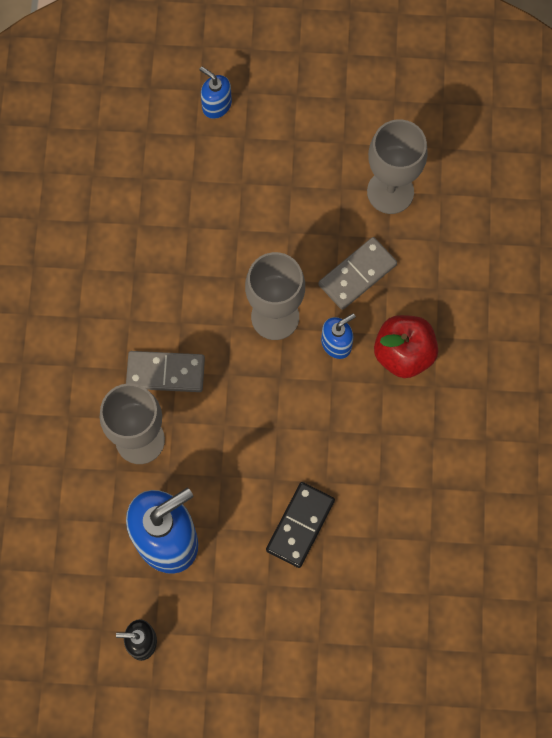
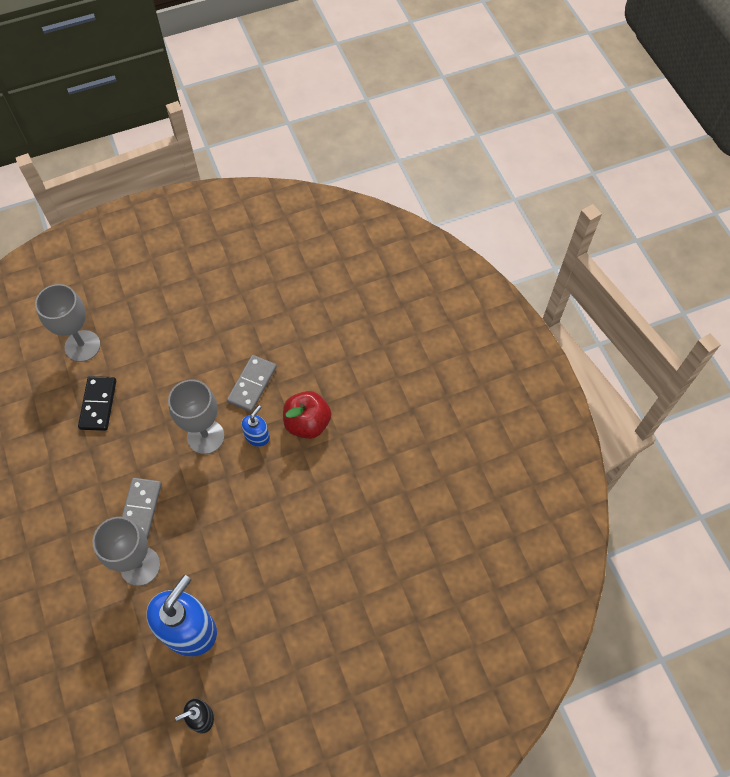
camera: 25 degrees left, 10 degrees down
(165, 373) = (140, 509): grey domino -> grey domino turned 60 degrees counterclockwise
(216, 105) = (106, 314): blue soap dispenser -> none
(300, 525) = (285, 574): black domino -> black domino (98, 404)
(390, 192) = (251, 322): grey goblet -> grey goblet (82, 346)

